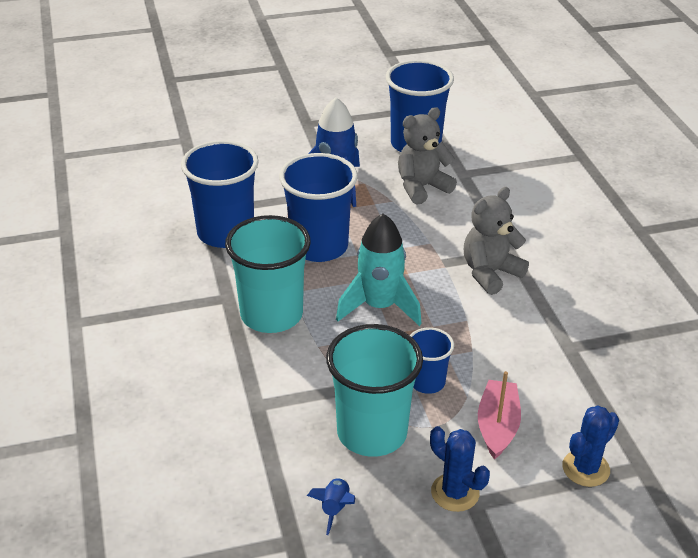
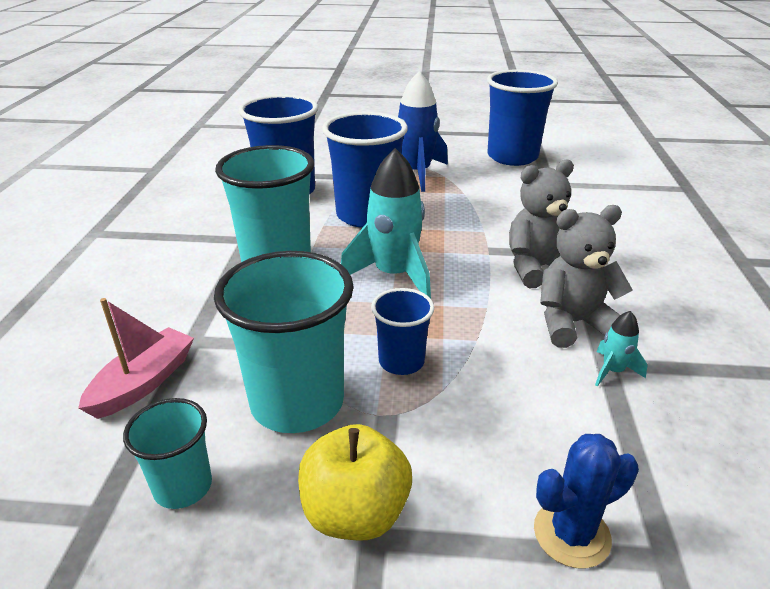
camera: 20 degrees right, 5 degrees down
(334, 509) = (183, 486): blue rocket -> turquoise cup
(422, 187) = (500, 187): grey teddy bear -> grey teddy bear (573, 323)
(455, 492) = (355, 513): blue cactus -> yellow apple
(497, 426) = (464, 436): pink boat -> pink boat (144, 382)
(575, 352) = (613, 371): none -> turquoise rocket

